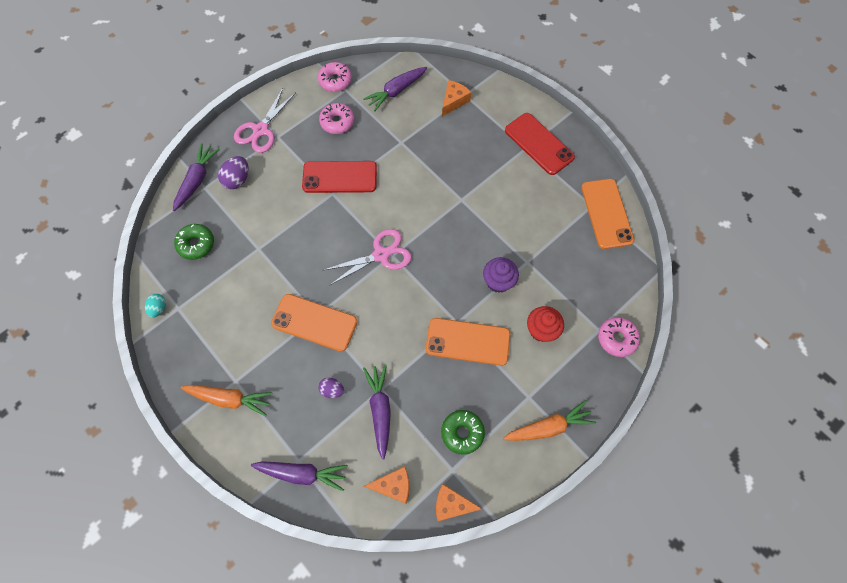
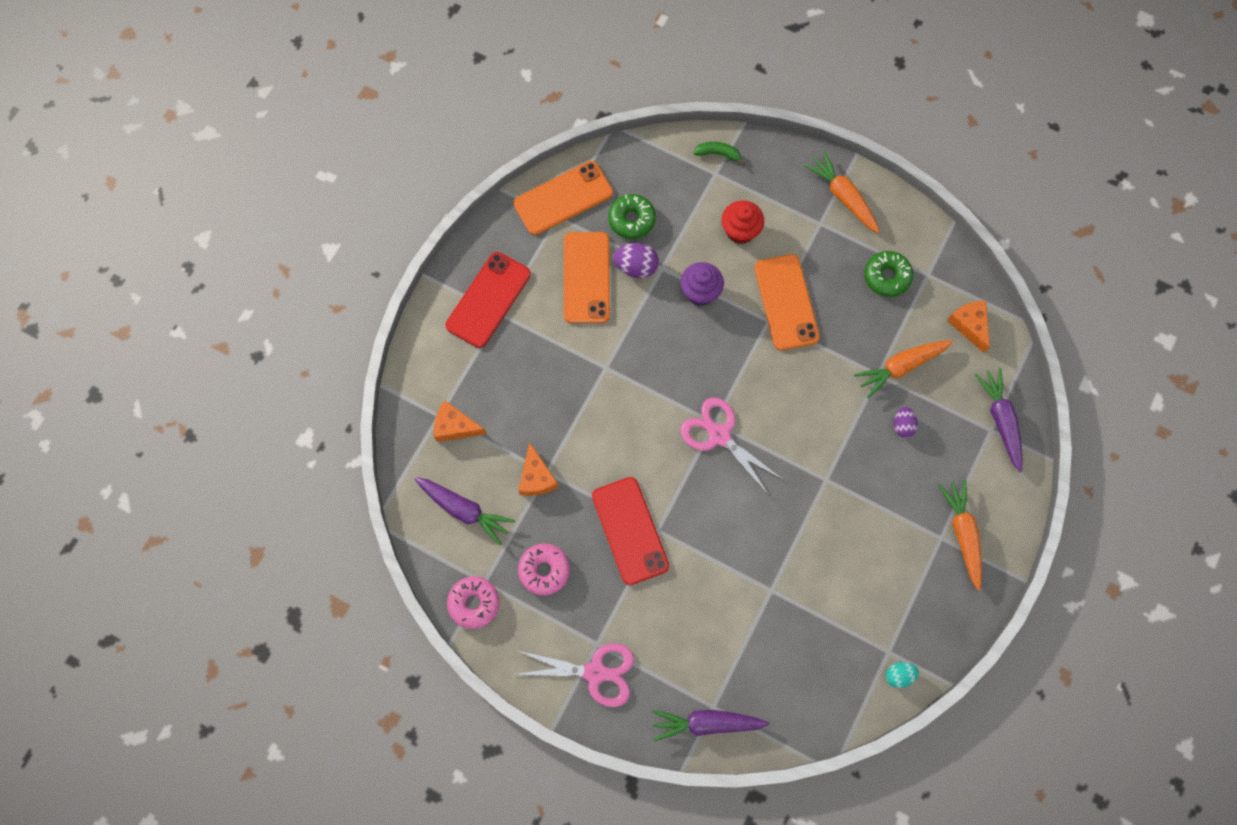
camera: 110 degrees left, 5 degrees up
(196, 244) = (798, 673): green donut -> green donut (631, 220)
(237, 180) = (685, 666): purple egg -> purple egg (636, 267)
(314, 322) = (836, 478): orange phone -> orange phone (586, 278)
(380, 410) = (901, 367): purple carrot -> orange carrot
(451, 504) = (960, 264): orange cheese -> orange cheese (536, 477)
(616, 338) = (718, 154): pink donut -> green banana

